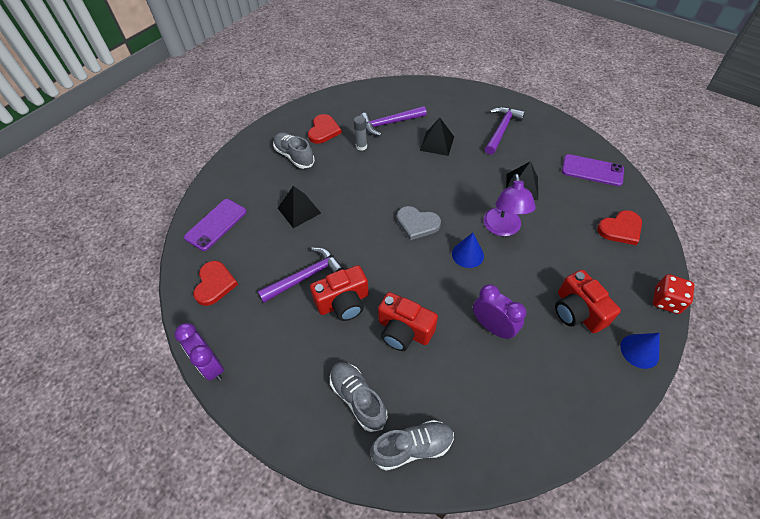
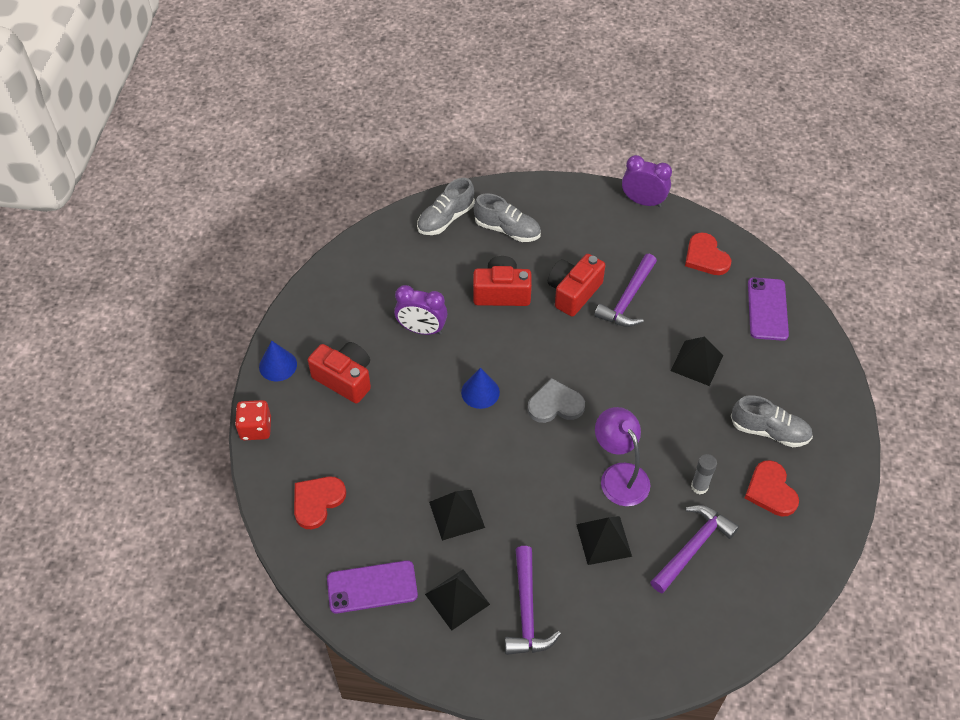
camera: 150 degrees right, 0 degrees up
(502, 228) = (456, 441): purple lamp -> purple lamp (619, 475)
(540, 148) = (457, 599): none -> black pyramid

